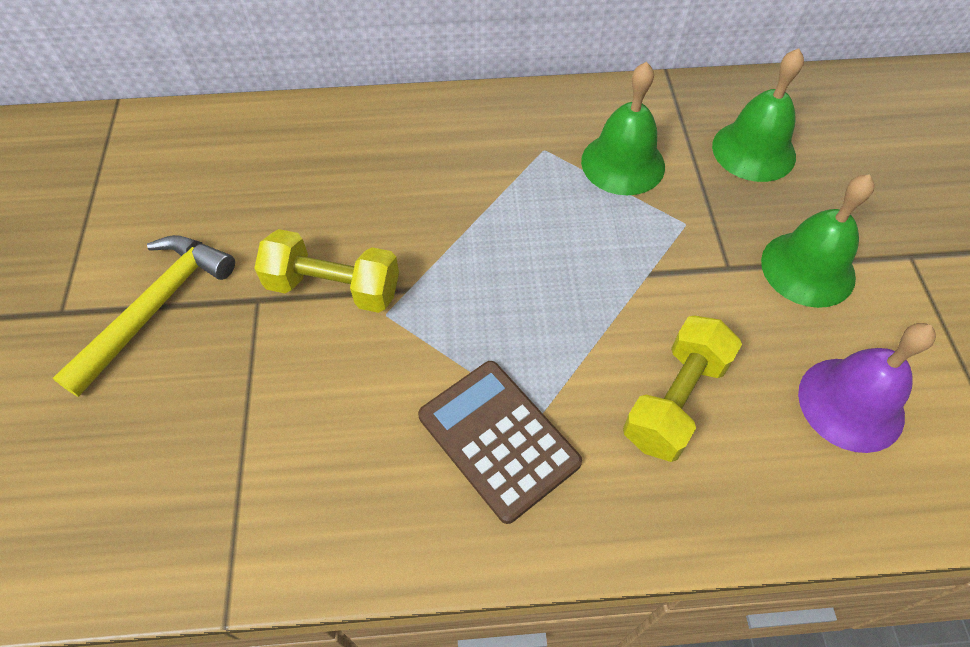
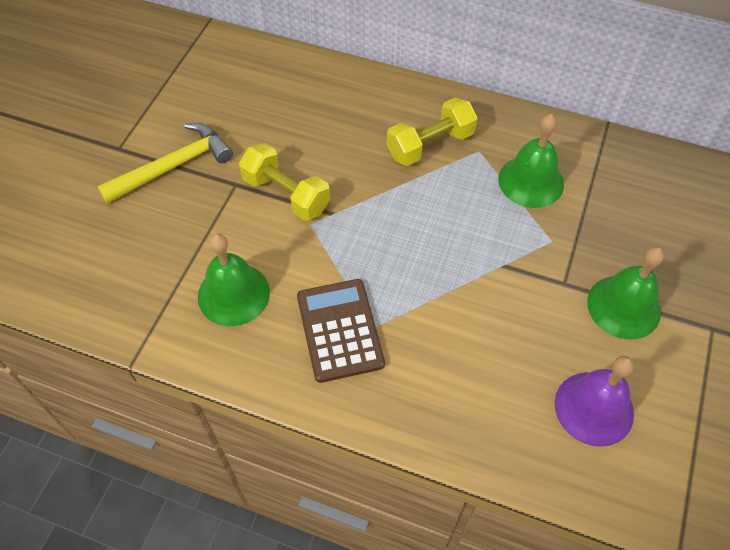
camera: 25 degrees right, 0 degrees up
(675, 400) = (469, 354): yellow dumbbell -> yellow dumbbell (430, 145)
(753, 151) = (638, 207): green bell -> green bell (233, 294)

